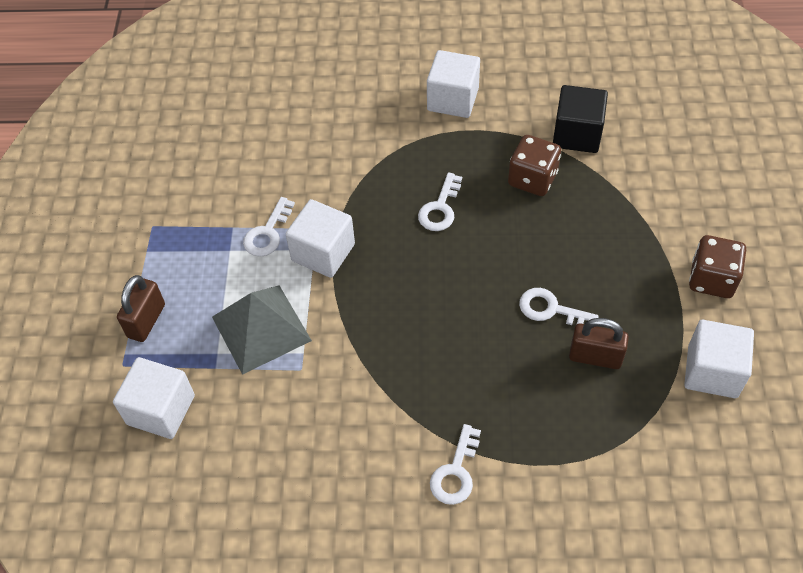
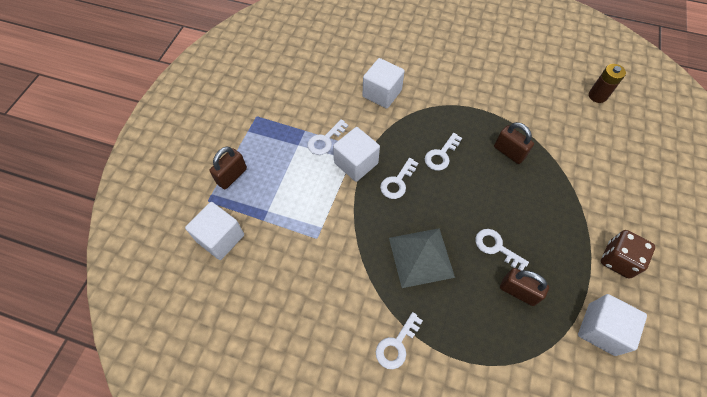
camera: 15 degrees right, 5 degrees up
(261, 328) = (300, 202): grey pyramid -> grey pyramid (421, 257)
(390, 262) = (397, 182): none -> white key
(453, 99) = (471, 85): white cube -> white cube (382, 93)
(532, 179) = (509, 152): brown dice -> brown padlock
(577, 134) = (548, 130): black cube -> none
(631, 70) = (597, 96): none -> brown battery

